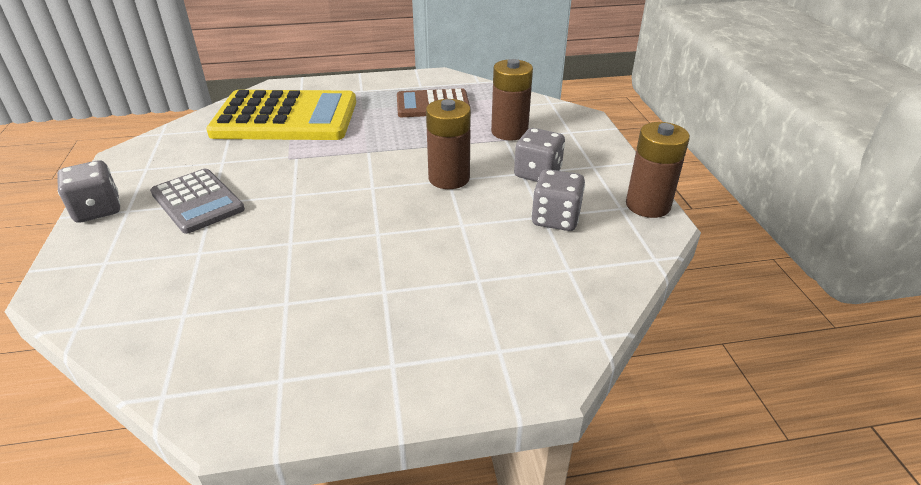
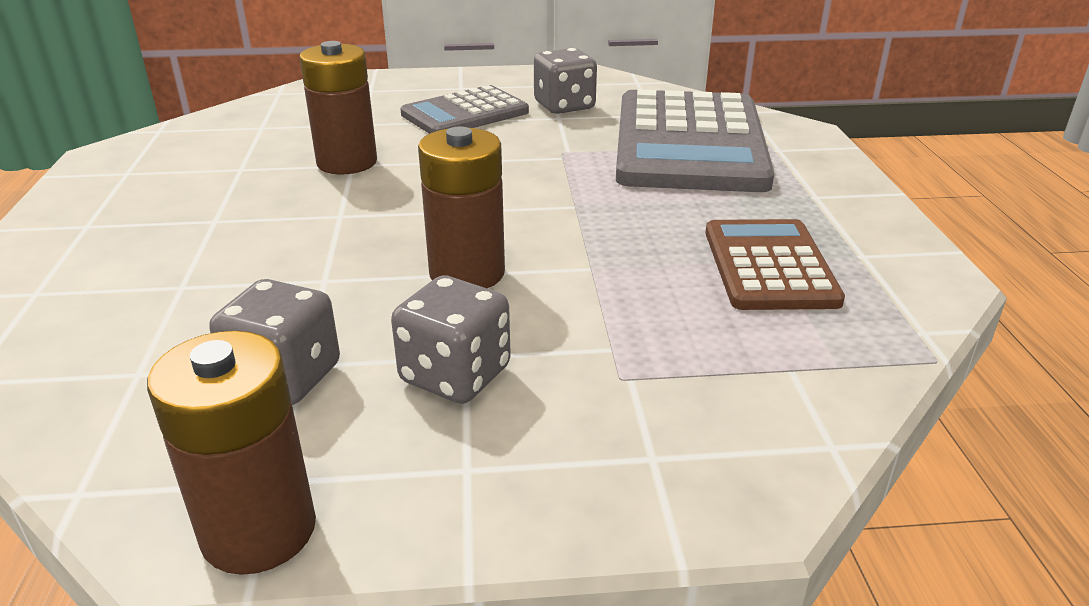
camera: 95 degrees right, 5 degrees down
(98, 210) = (466, 76): grey dice -> grey dice (564, 106)
(286, 118) = (689, 143): yellow calculator -> grey calculator
(509, 132) = (646, 355): brown battery -> brown battery (347, 162)

